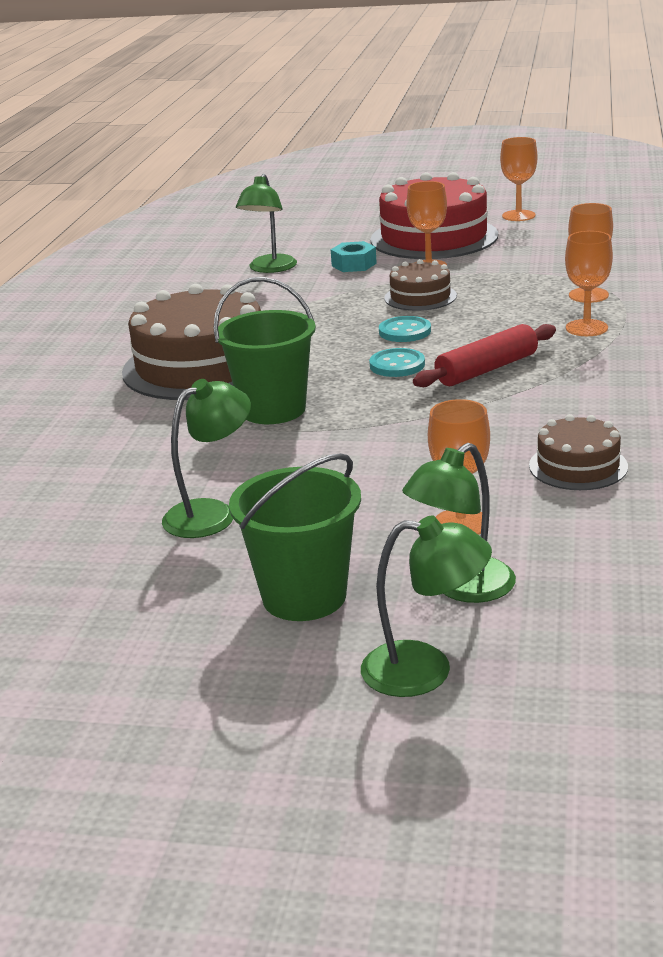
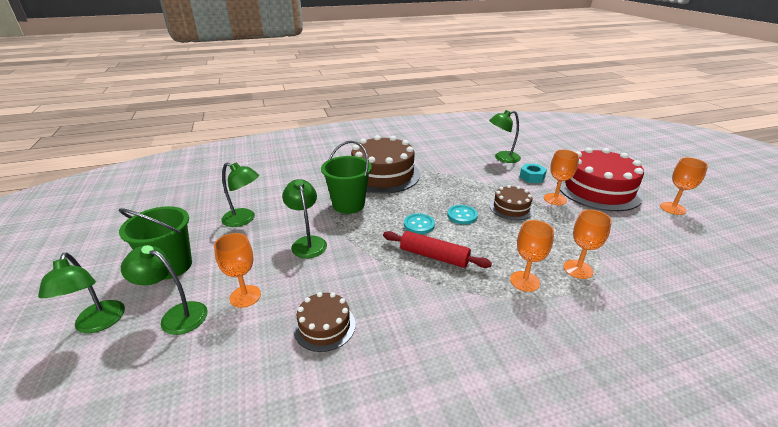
camera: 60 degrees right, 5 degrees up
(357, 458) = (307, 242): none -> green lamp

